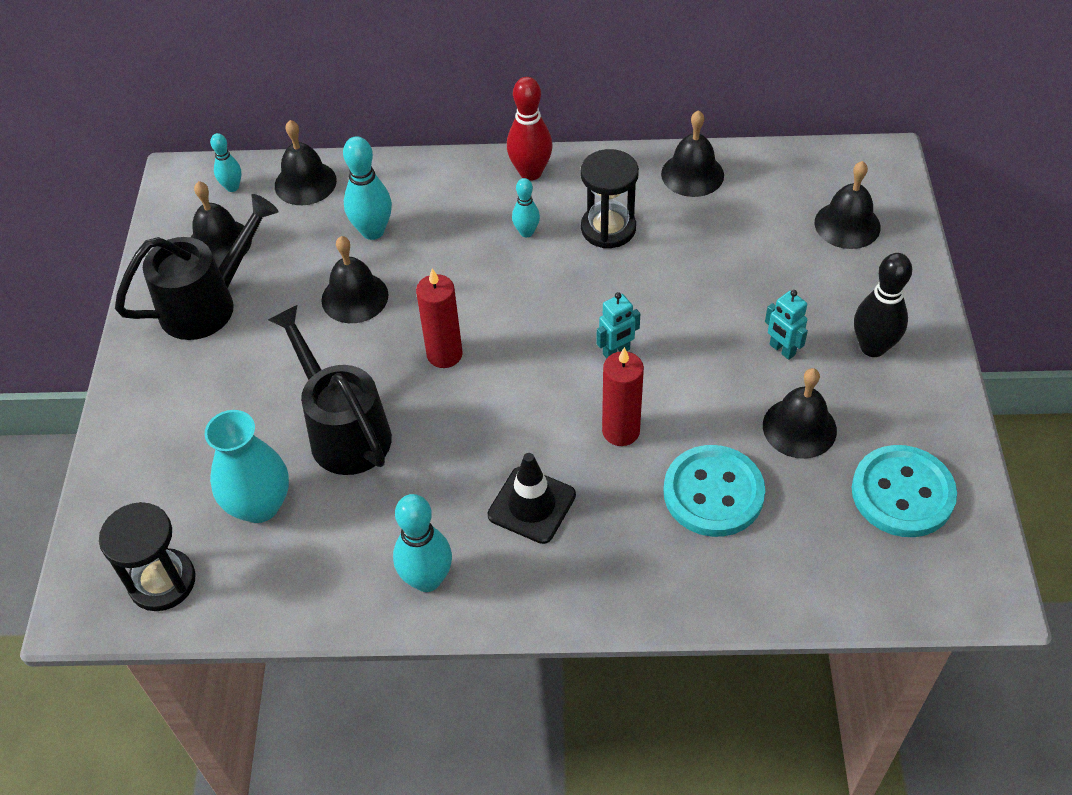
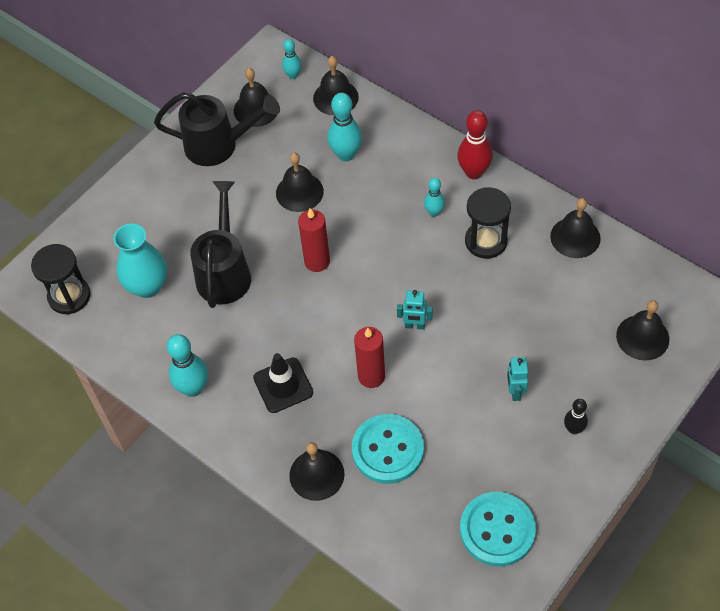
camera: 40 degrees right, 5 degrees up
(799, 427) = (476, 447): black bell -> black bell (316, 474)
(873, 347) = (573, 429): black bowling pin -> black bowling pin, size x0.59

